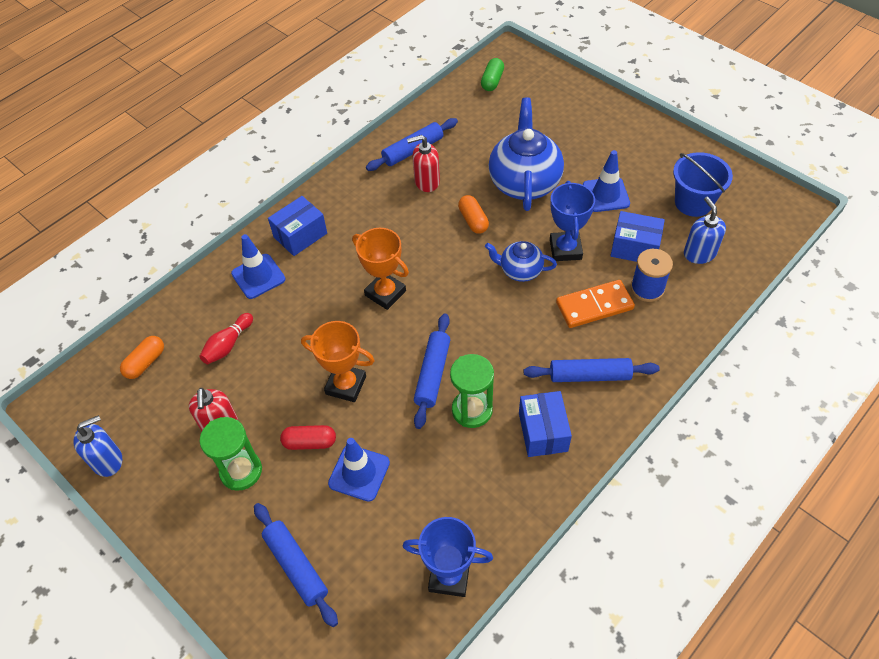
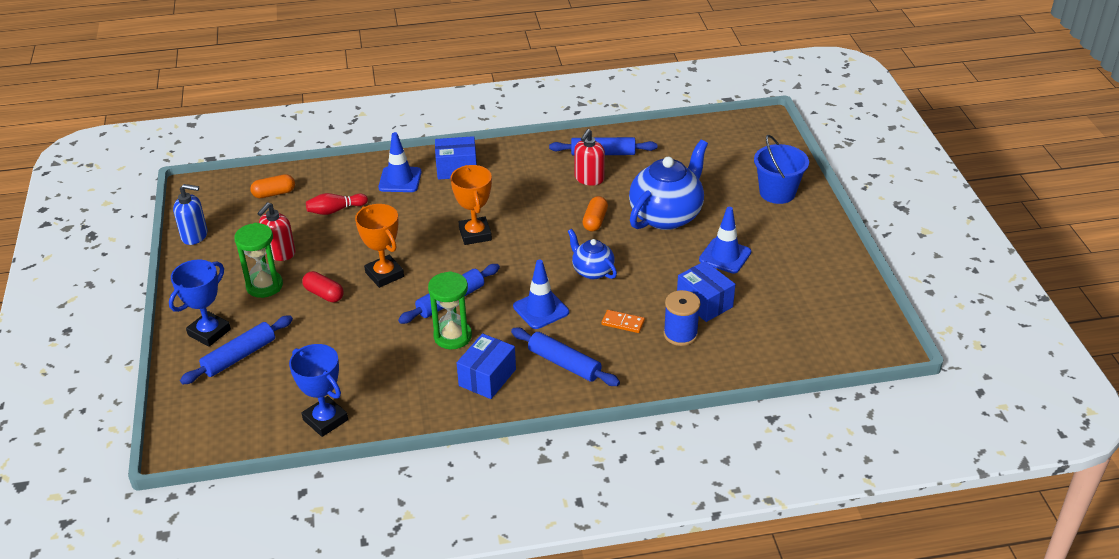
camera: 35 degrees right, 15 degrees down
(296, 566) = (239, 356): blue rolling pin -> blue rolling pin turned 45 degrees clockwise
(359, 473) = (335, 329): blue traffic cone -> blue traffic cone (541, 309)
(426, 182) = (589, 179): red soap dispenser -> red soap dispenser turned 90 degrees counterclockwise
(492, 81) = (725, 135): green capsule -> none
(565, 249) = (645, 275): blue trophy -> blue trophy (209, 332)
(594, 306) = (623, 323): orange domino -> orange domino, size x0.57
(693, 202) = (796, 298): blue bucket -> blue bucket (777, 192)
(699, 253) = (755, 334): blue soap dispenser -> none

